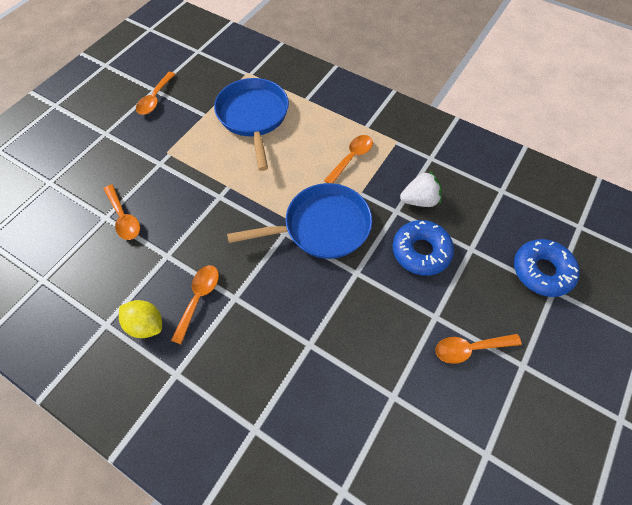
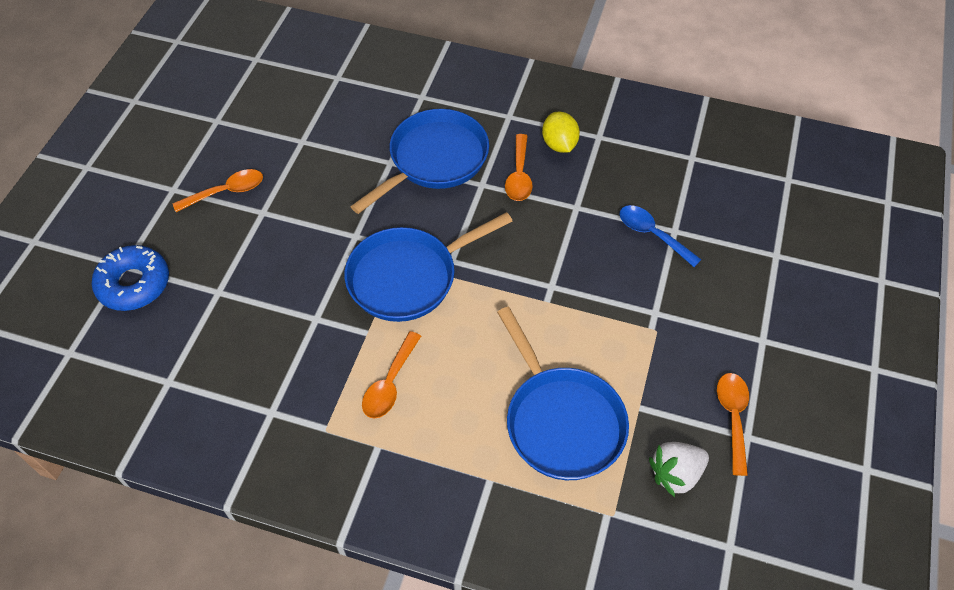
camera: 165 degrees right, 5 degrees down
(124, 218) = (652, 234): orange spoon -> blue spoon
(146, 324) = (559, 144): yellow lemon -> yellow lemon turned 60 degrees clockwise
(268, 336) = (434, 160): none -> blue pan
(419, 200) = (285, 340): white strawberry -> white strawberry (675, 474)
(421, 251) = (281, 275): blue donut -> none

